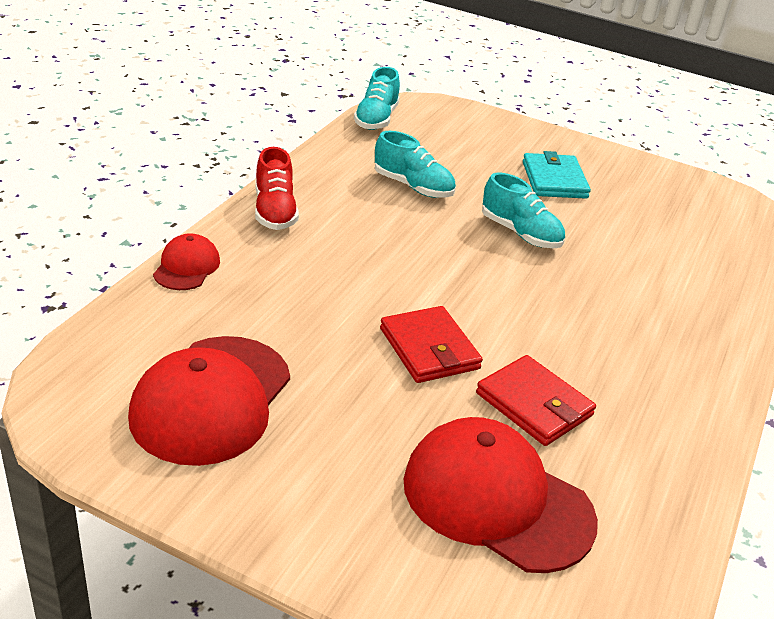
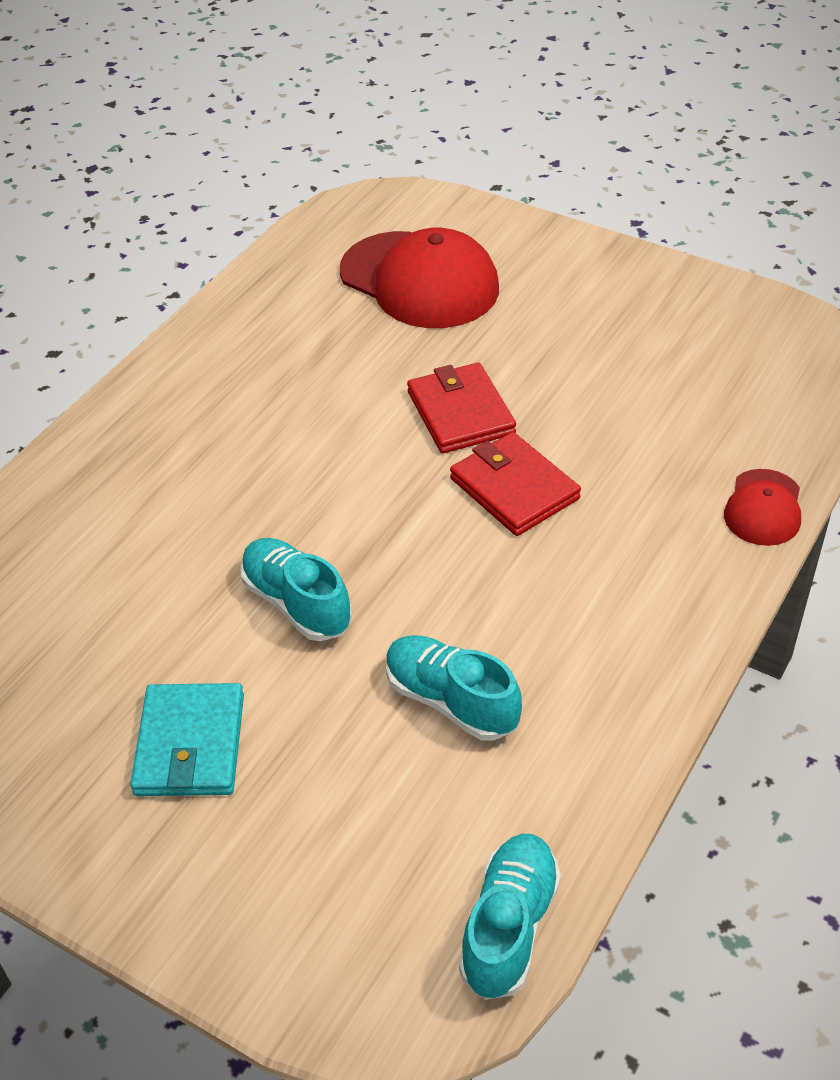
camera: 170 degrees left, 10 degrees up
(211, 399) = (682, 350): red cap -> none
(274, 211) = (671, 620): red shoe -> none
(534, 404) = (360, 359): red wallet -> red wallet (514, 489)

